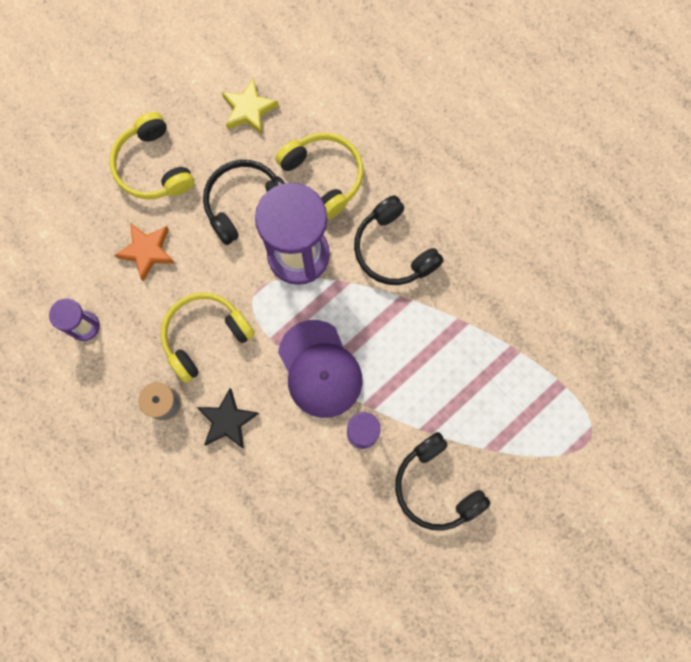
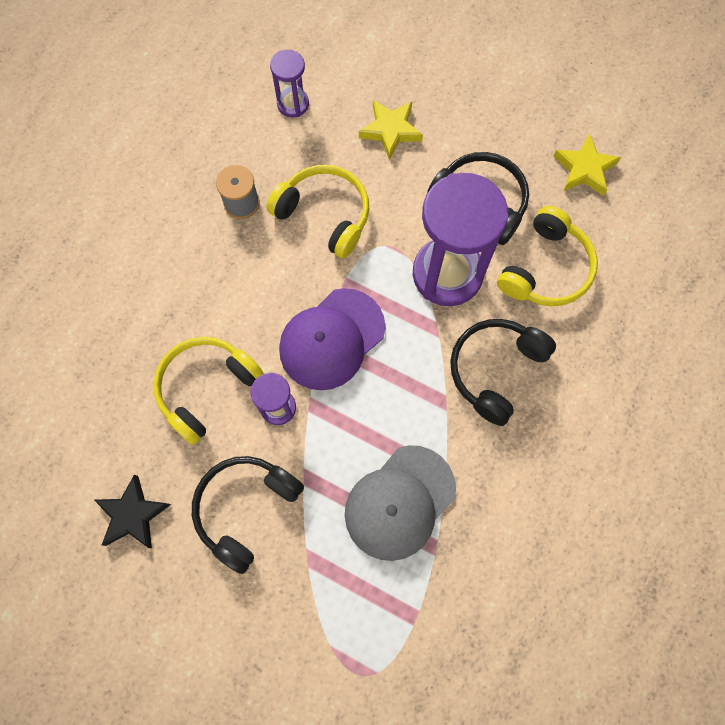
camera: 70 degrees right, 5 degrees down
(147, 251) = (390, 130): orange star -> yellow star
(153, 166) = (481, 103): yellow headphones -> yellow headphones (206, 388)
(227, 421) = (244, 268): black star -> black star (133, 515)
(472, 363) = (399, 502): none -> grey cap

